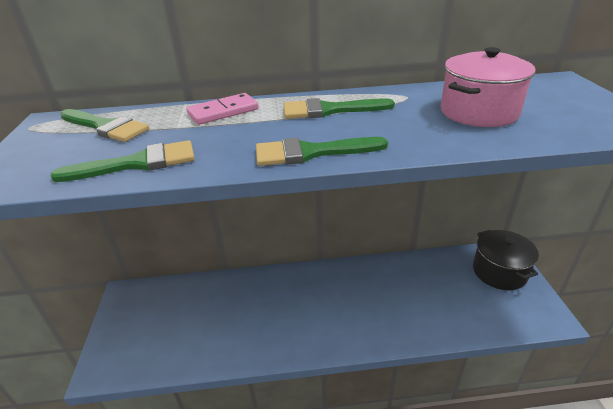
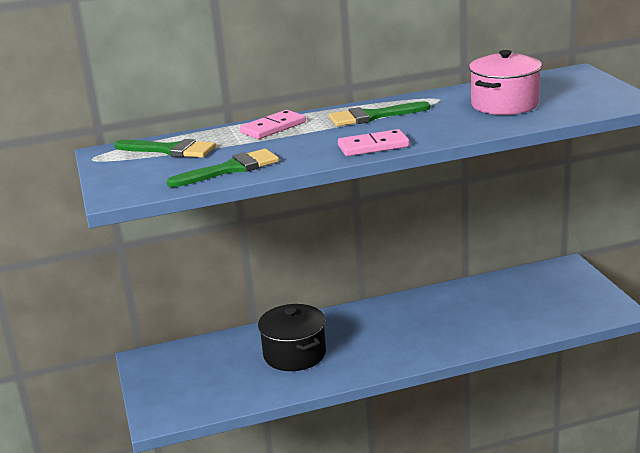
camera: 10 degrees left, 10 degrees down
(311, 153) = (373, 146): green brush -> pink domino
(499, 271) = (563, 282): black pot -> black pot (294, 354)

